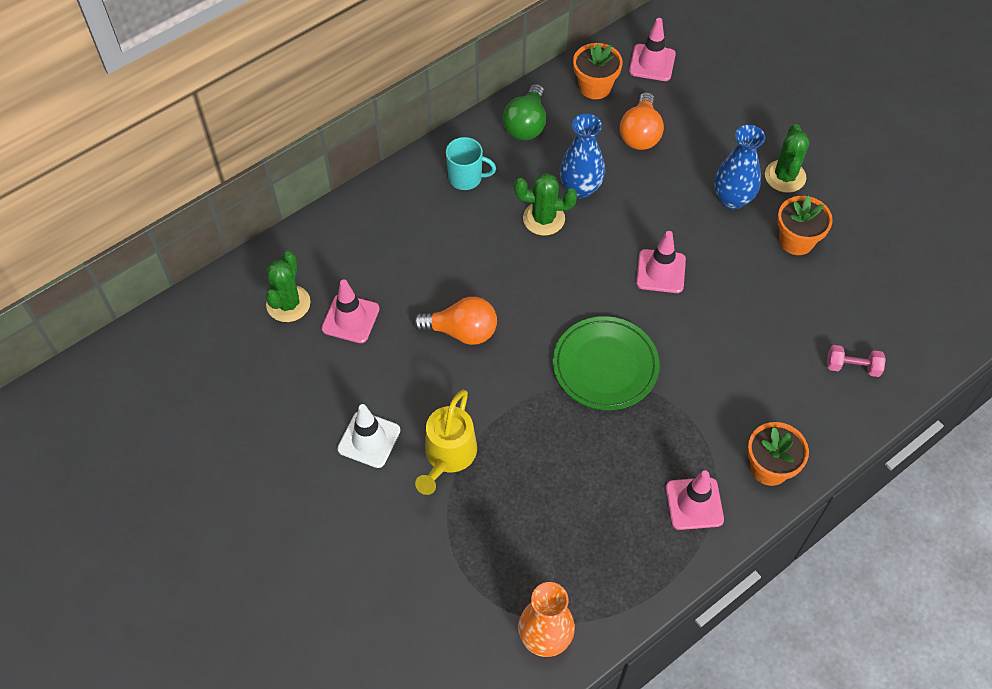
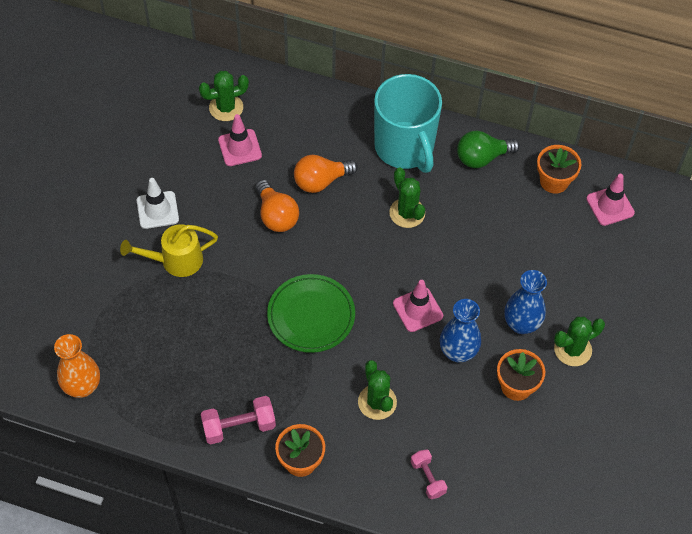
camera: 55 degrees right, 0 degrees up
(466, 178) = (405, 148): turquoise mug -> turquoise mug, size x2.14
(580, 188) = (452, 221): blue vase -> blue vase (458, 352)
(640, 134) = (534, 233): orange light bulb -> orange light bulb (321, 181)
(694, 503) = (239, 426): pink traffic cone -> pink dumbbell
(743, 363) = (377, 402): none -> green cactus

